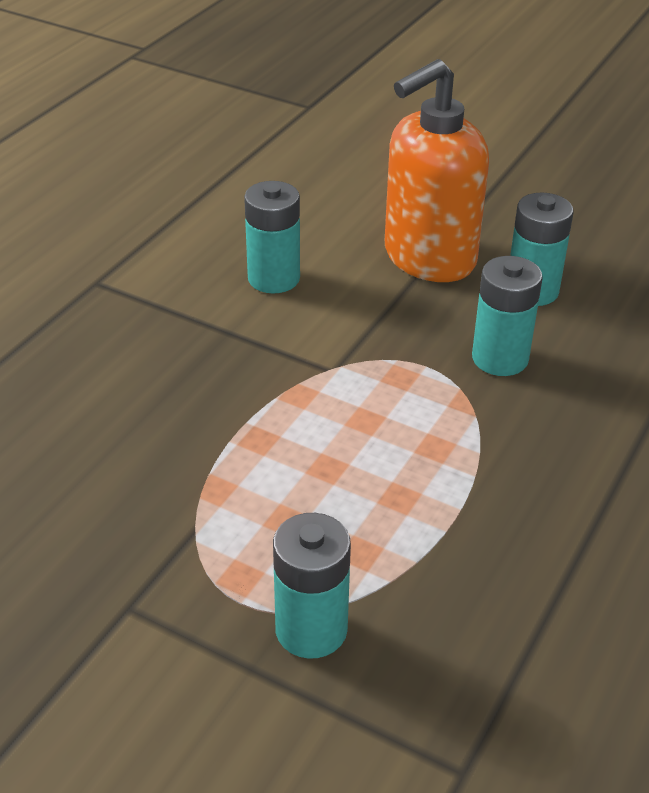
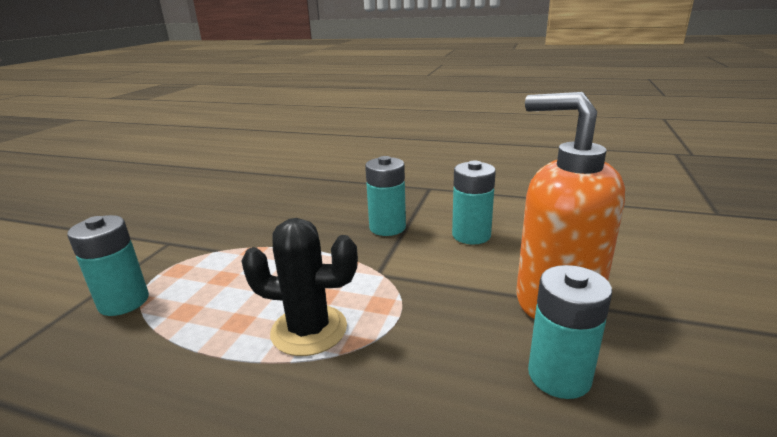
camera: 80 degrees right, 15 degrees down
(431, 436) = (309, 330): none -> black cactus
(500, 358) = (428, 361): turquoise battery -> turquoise battery (387, 227)

